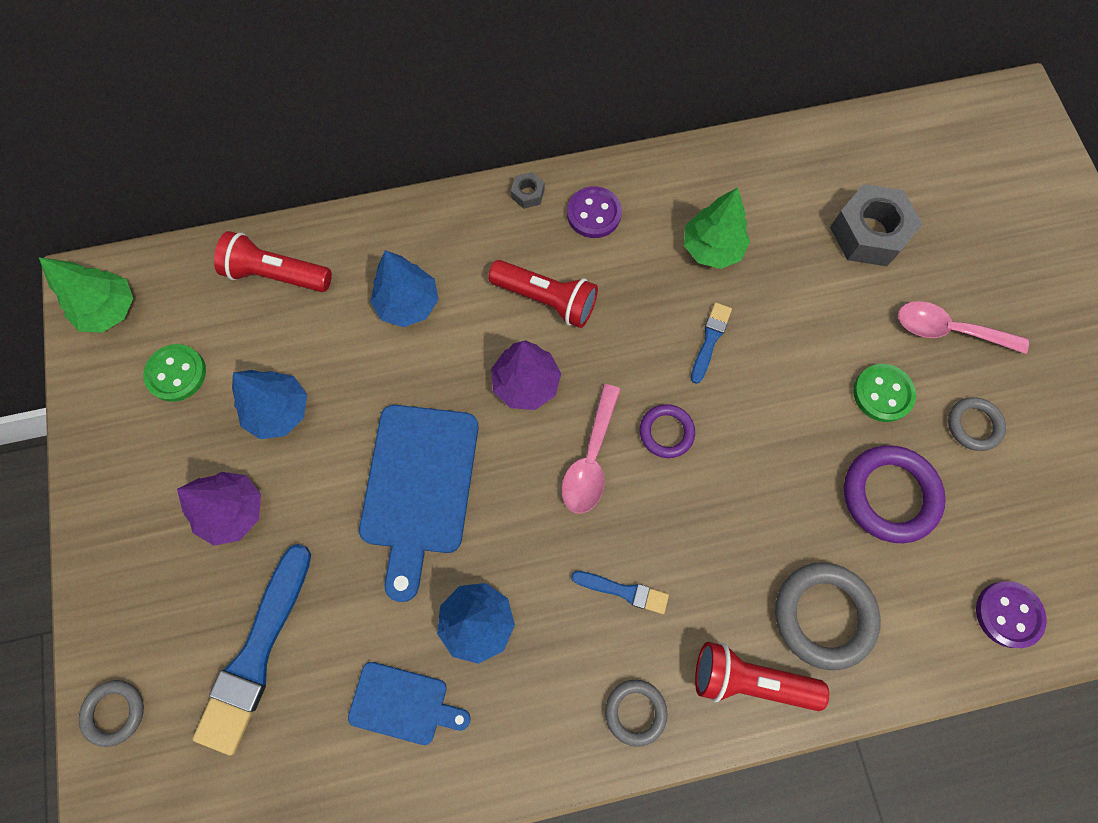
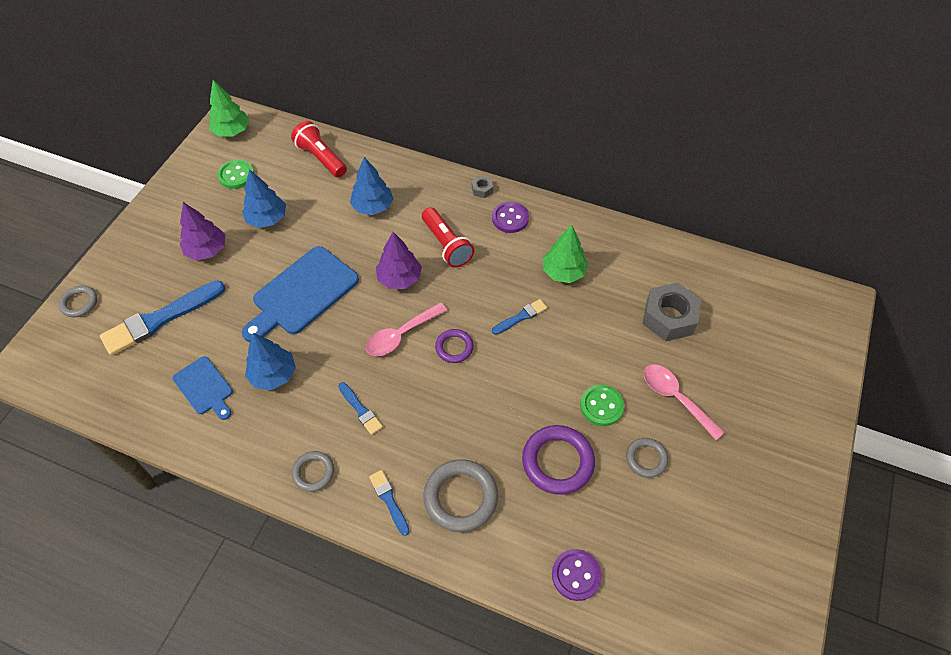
camera: 35 degrees right, 15 degrees down
(749, 679) = (389, 500): red flashlight -> blue brush

